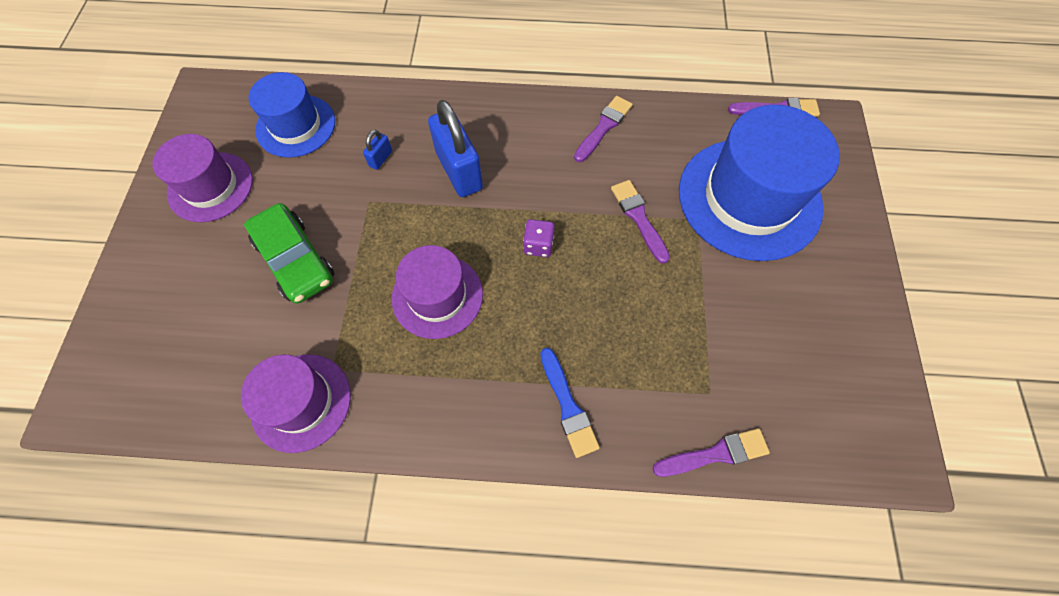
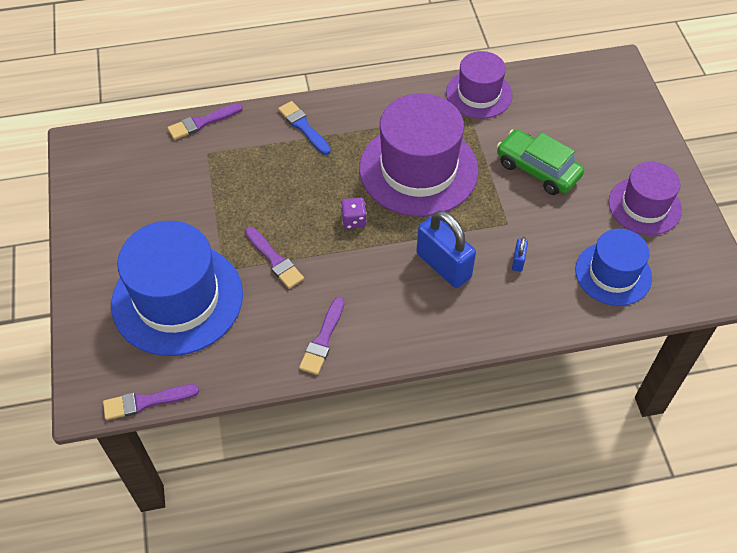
camera: 165 degrees right, 10 degrees down
(437, 296) = (418, 169): purple hat -> purple hat, size x1.69

